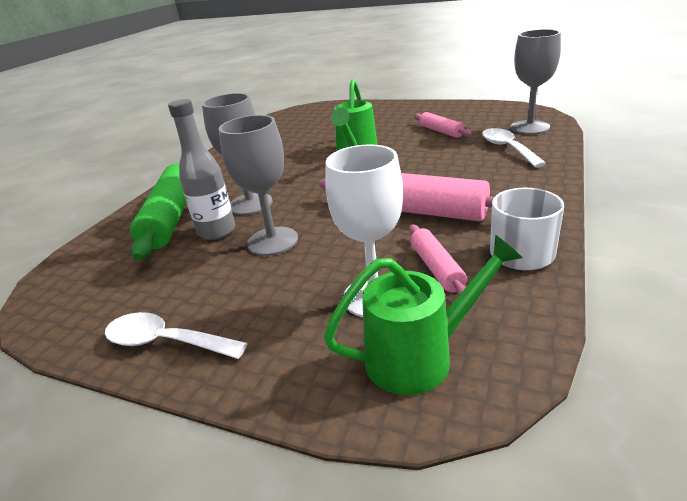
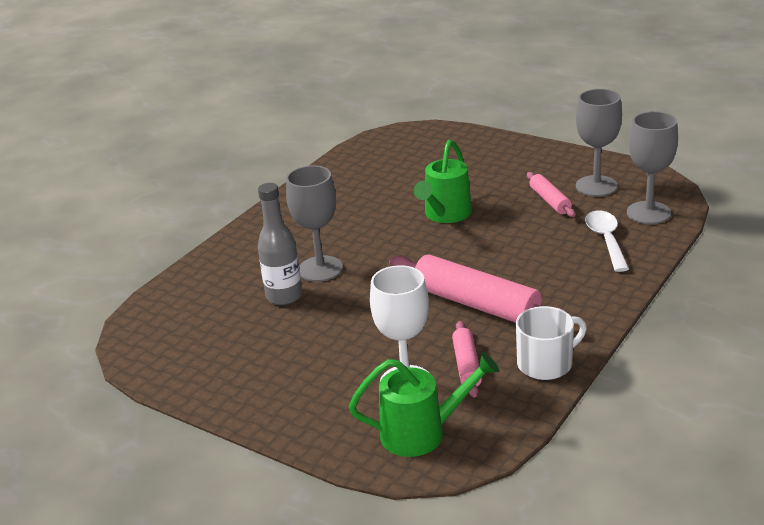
camera: 10 degrees right, 0 degrees up
(166, 342) = (235, 393): white spoon -> none
(171, 218) = (242, 273): green rolling pin -> none
(272, 241) = (334, 316): grey goblet -> grey goblet (596, 186)

